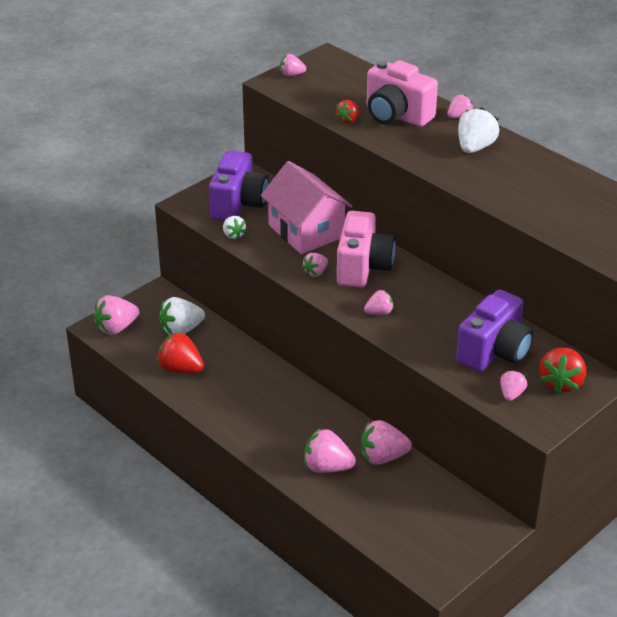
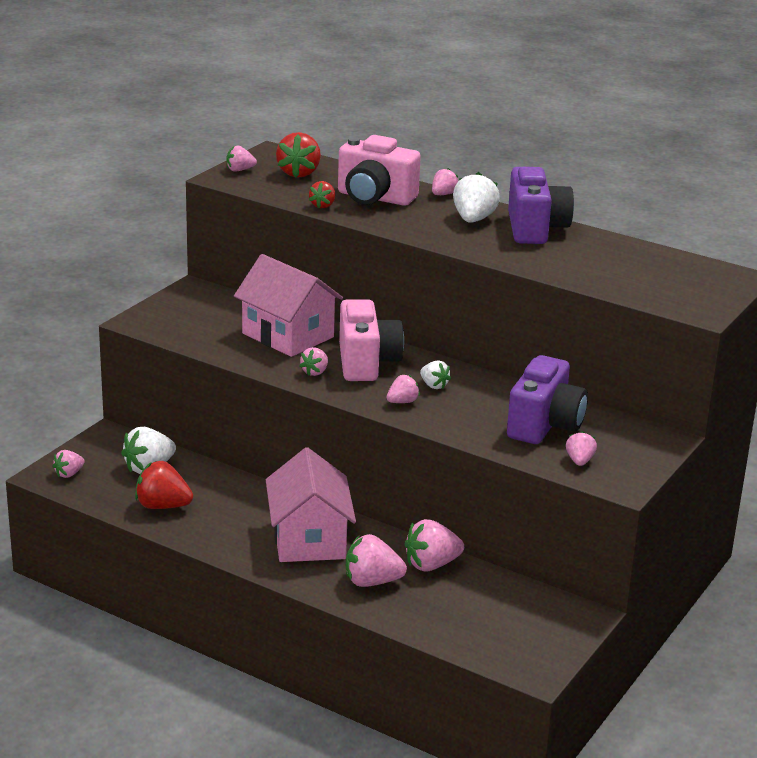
camera: 15 degrees left, 10 degrees down
(116, 328) = (69, 474): pink strawberry -> pink strawberry, size x0.59
(233, 235) = (205, 346): white strawberry -> white strawberry (434, 385)
(238, 204) = (199, 317): purple camera -> purple camera (535, 229)
(289, 417) = (309, 539): none -> pink house
(561, 383) = (628, 446): red strawberry -> red strawberry (299, 173)

